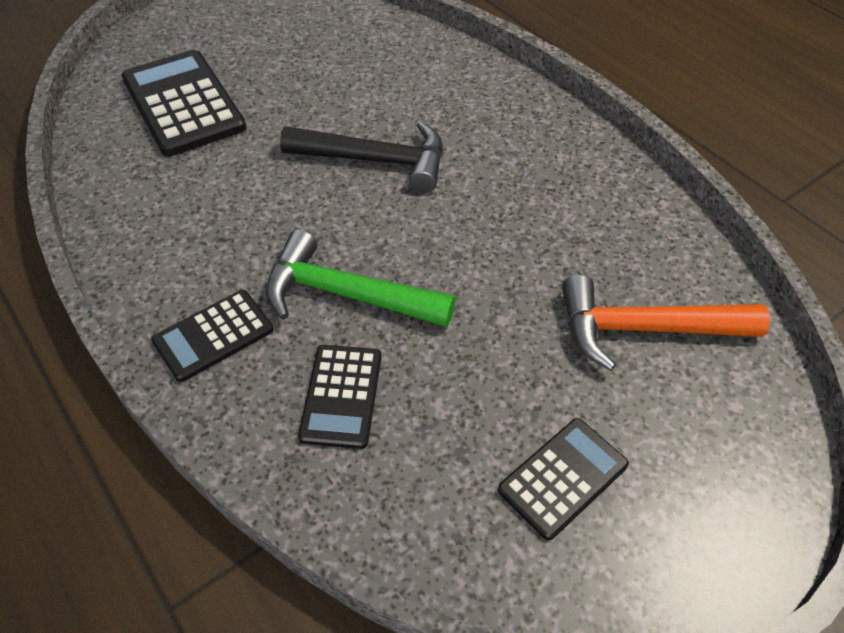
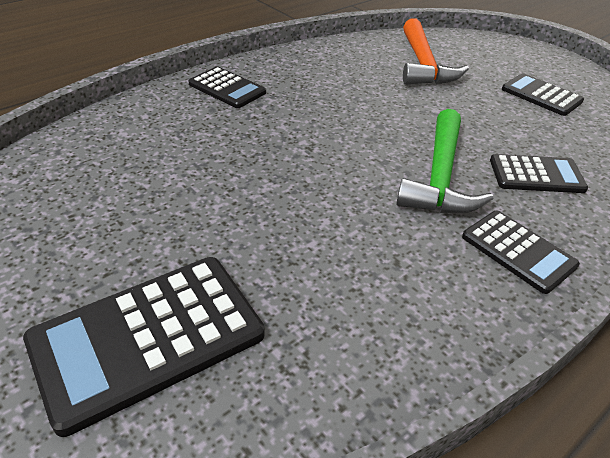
camera: 95 degrees left, 10 degrees down
(376, 161) = (271, 165): black hammer -> none
(532, 127) = (227, 88): none -> black calculator

